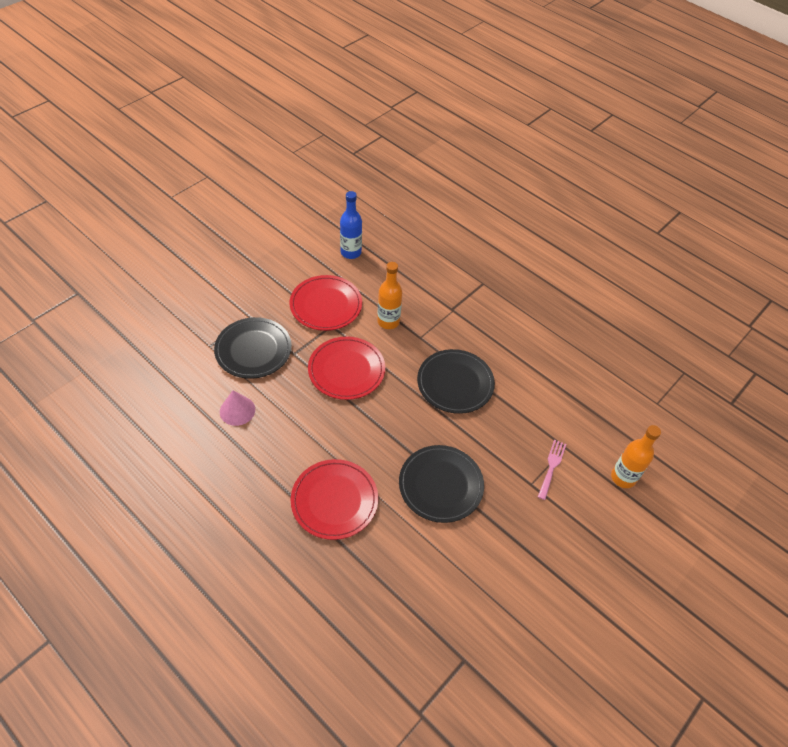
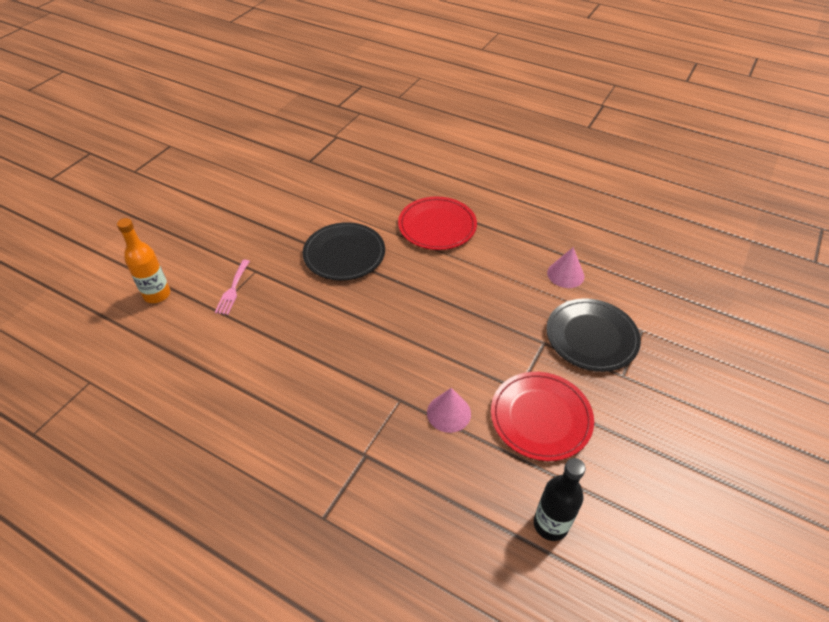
camera: 170 degrees right, 5 degrees down
(346, 370) = (475, 338): red plate -> none
(351, 252) = (550, 524): blue bottle -> black bottle
(388, 321) = (449, 413): orange bottle -> pink cone
(455, 383) = (344, 351): black plate -> none

